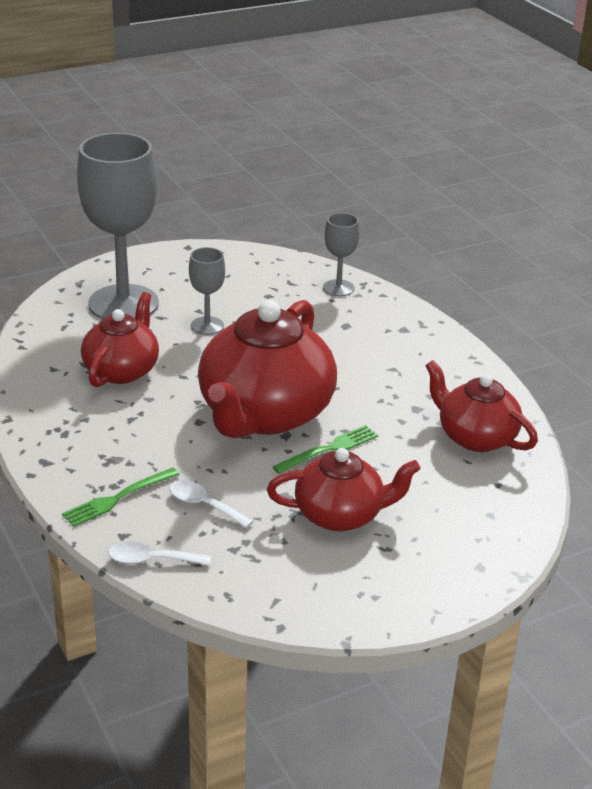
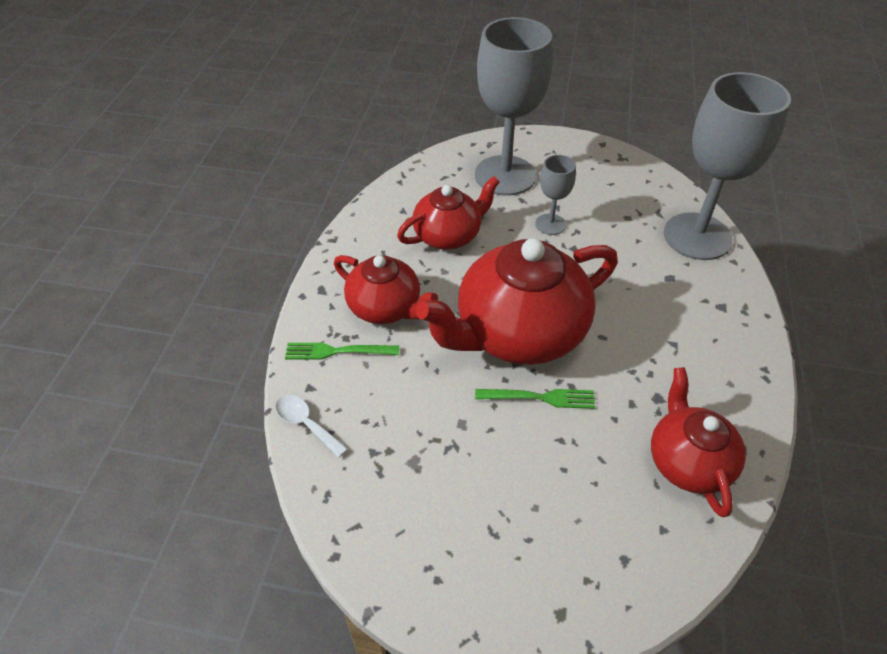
camera: 40 degrees right, 15 degrees up
(204, 505) = (390, 395): white spoon -> none
(338, 288) = (697, 236): grey goblet -> grey goblet, size x2.15
(340, 515) = (487, 472): red teapot -> red teapot (385, 308)

